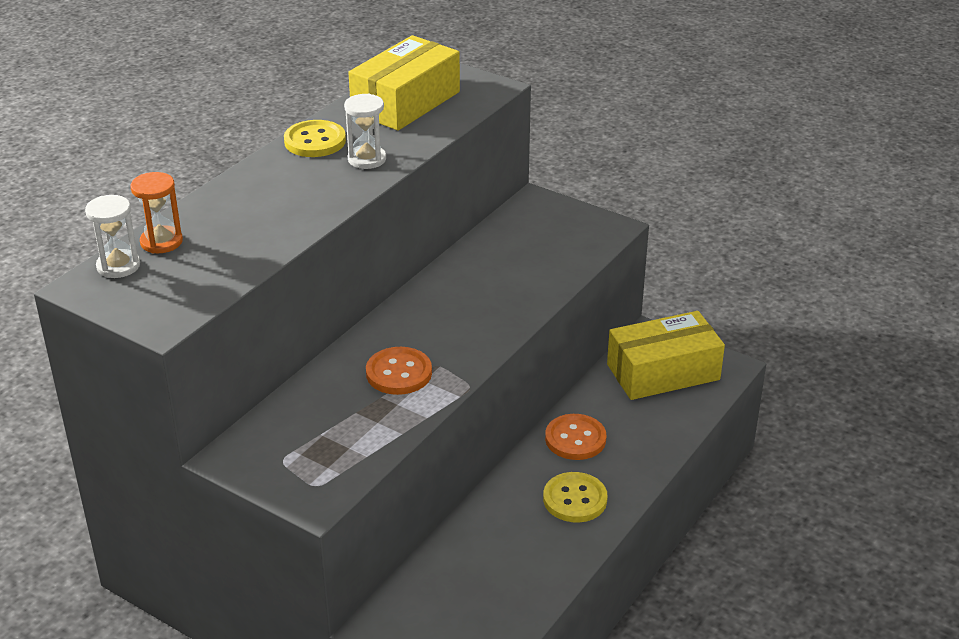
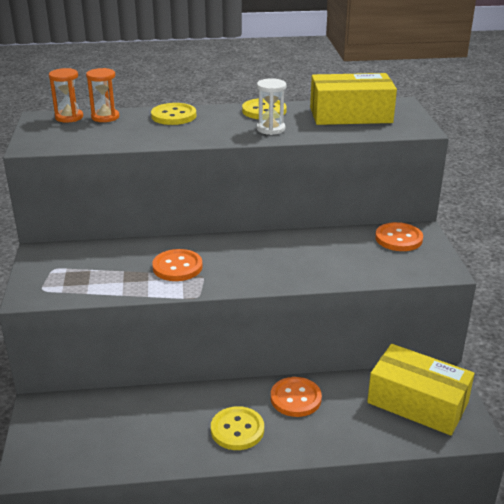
camera: 50 degrees right, 5 degrees down
(118, 266) = (69, 117): white hourglass -> orange hourglass
(235, 198) = (173, 116): none -> yellow button
(531, 219) = (398, 238): none -> orange button

